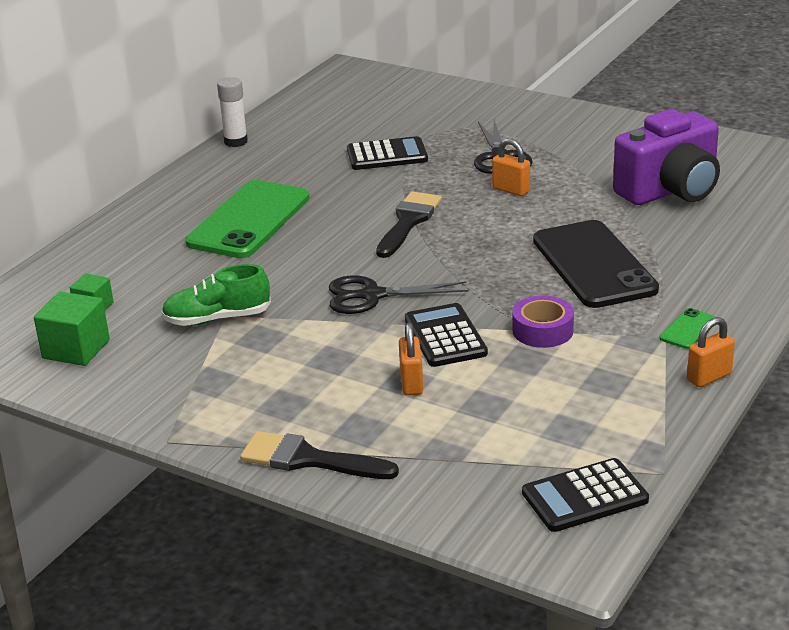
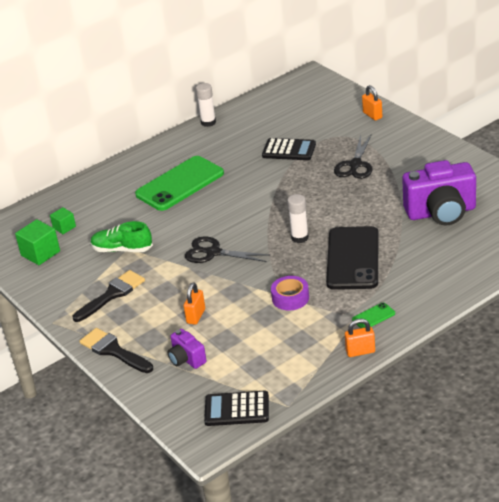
camera: 25 degrees right, 5 degrees up
(408, 222) = (268, 204): black brush -> black brush (112, 295)
(444, 444) = (186, 359): none -> purple camera
(445, 336) = (234, 289): black calculator -> none
(492, 254) = (300, 238): none -> white glue stick
(511, 190) = (344, 192): orange padlock -> orange padlock (372, 115)

